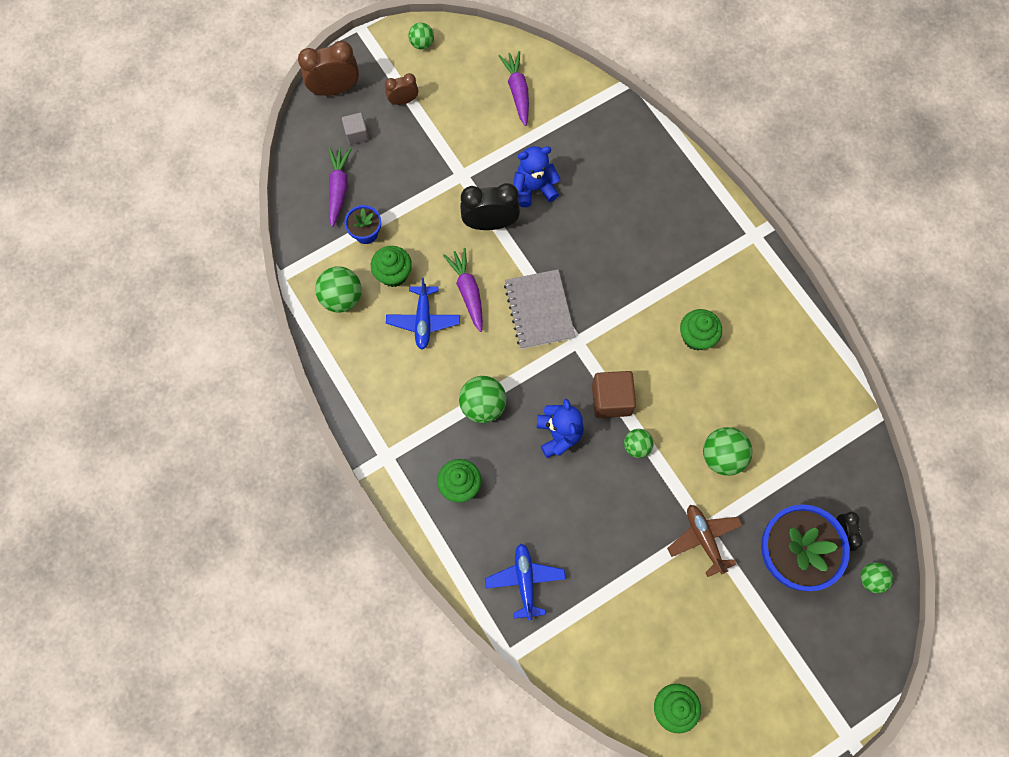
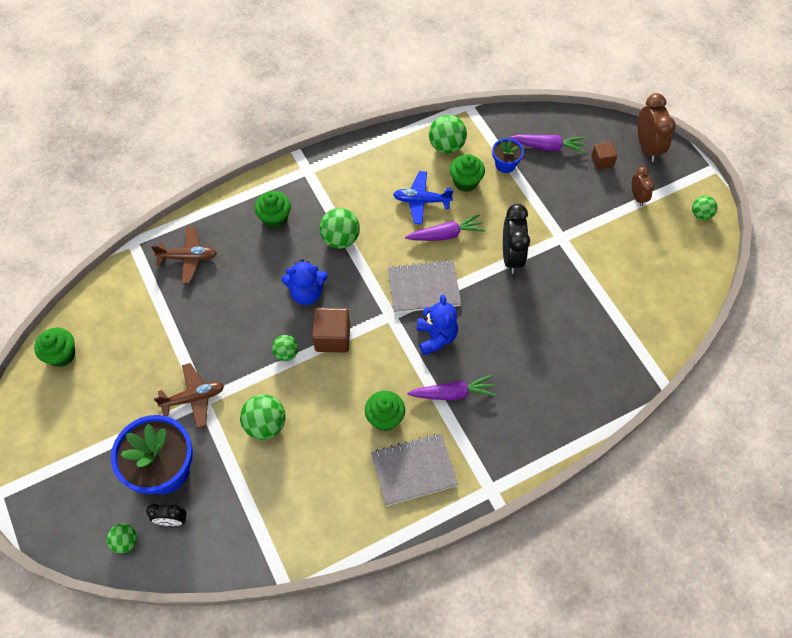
camera: 95 degrees right, 10 degrees down
(356, 134) = (602, 161): grey cube -> brown cube
(517, 91) = (652, 289): purple carrot -> purple carrot (453, 393)
(525, 581) = (188, 258): blue plane -> brown plane
(534, 188) = (546, 294): blue teddy bear -> blue teddy bear (436, 337)
(746, 305) = (413, 470): none -> grey notebook

